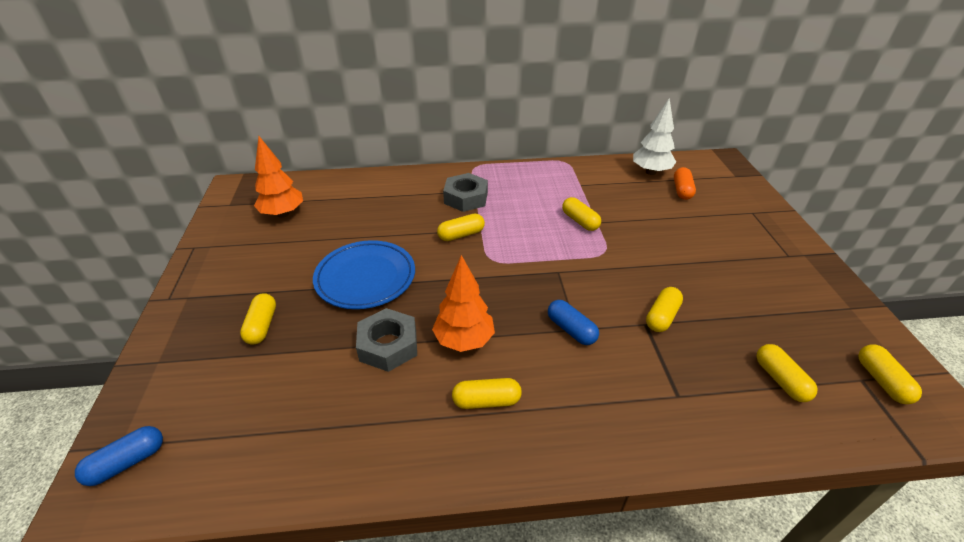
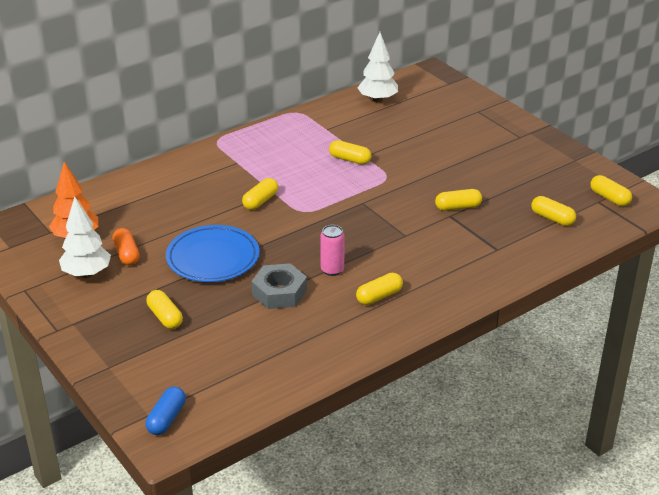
camera: 30 degrees left, 5 degrees down
(252, 251) = (87, 274): none -> white tree
(464, 340) = (332, 270): orange tree -> pink can
(466, 198) = (235, 171): grey nut -> none
(571, 329) = (402, 237): blue capsule -> none
(662, 316) = (458, 207): yellow capsule -> yellow capsule turned 75 degrees clockwise
(682, 190) = (413, 109): orange capsule -> orange capsule (126, 254)

